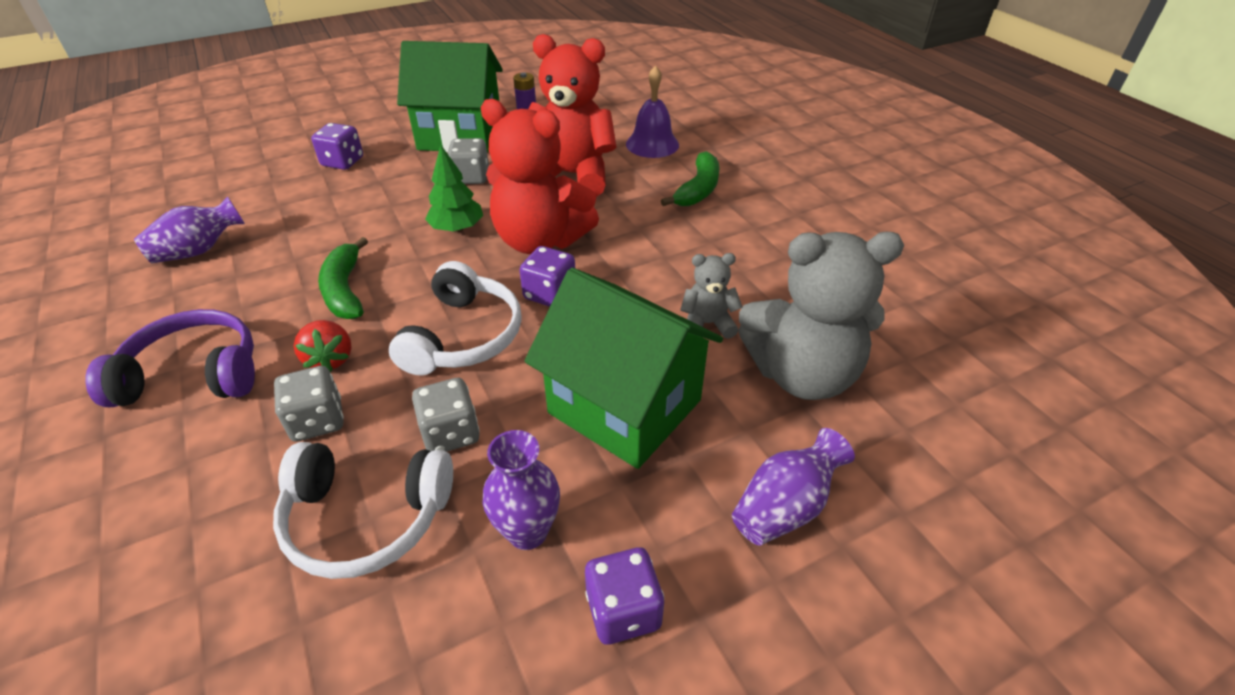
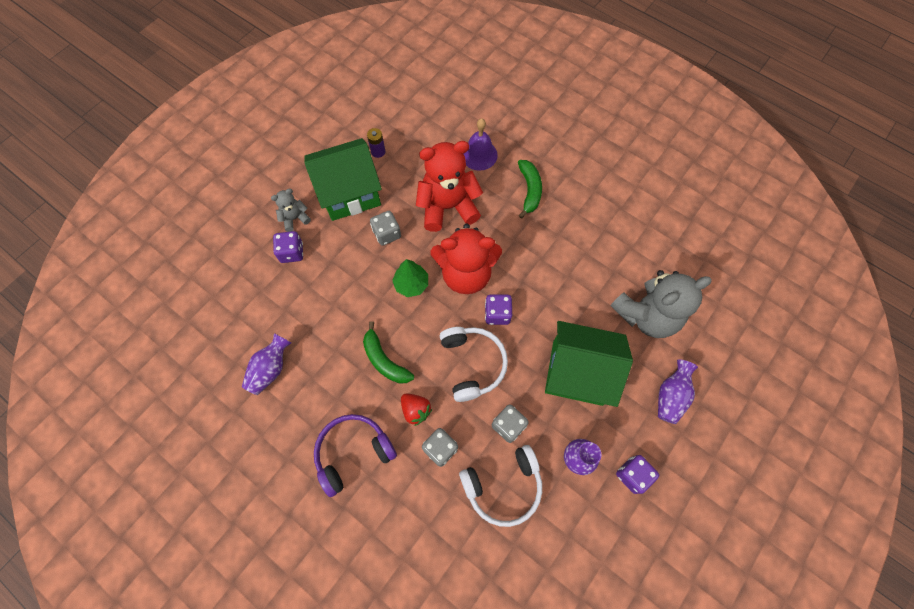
camera: 25 degrees left, 25 degrees up
(707, 324) = (588, 300): grey teddy bear -> grey teddy bear (295, 218)

